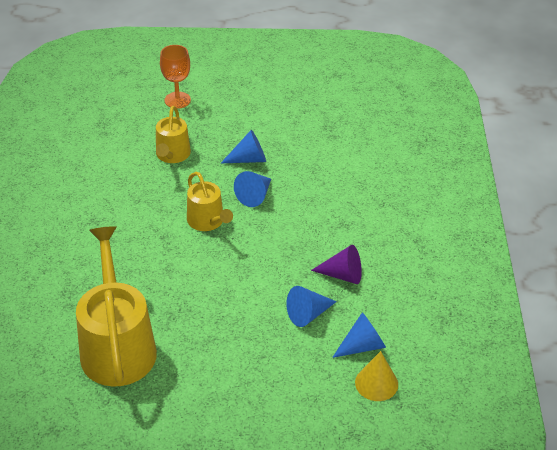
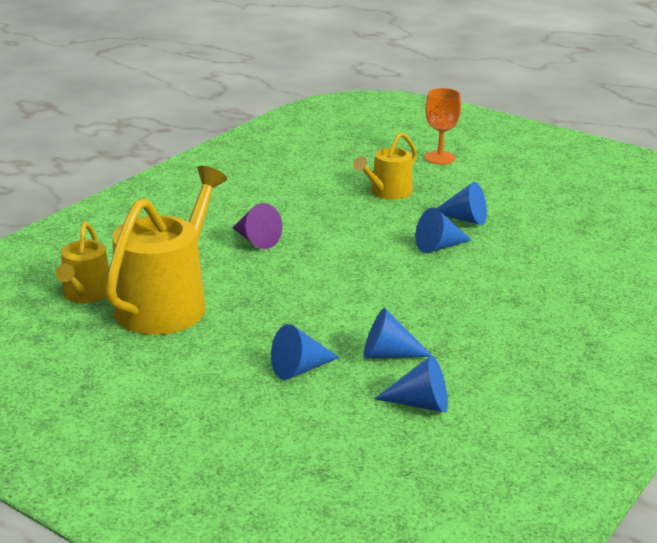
camera: 35 degrees right, 15 degrees down
(208, 221) = (366, 248): yellow watering can -> yellow watering can (85, 294)
(264, 357) = (299, 369): none -> blue cone
(342, 275) = (465, 338): purple cone -> purple cone (256, 240)
(376, 383) = (400, 441): yellow cone -> none

